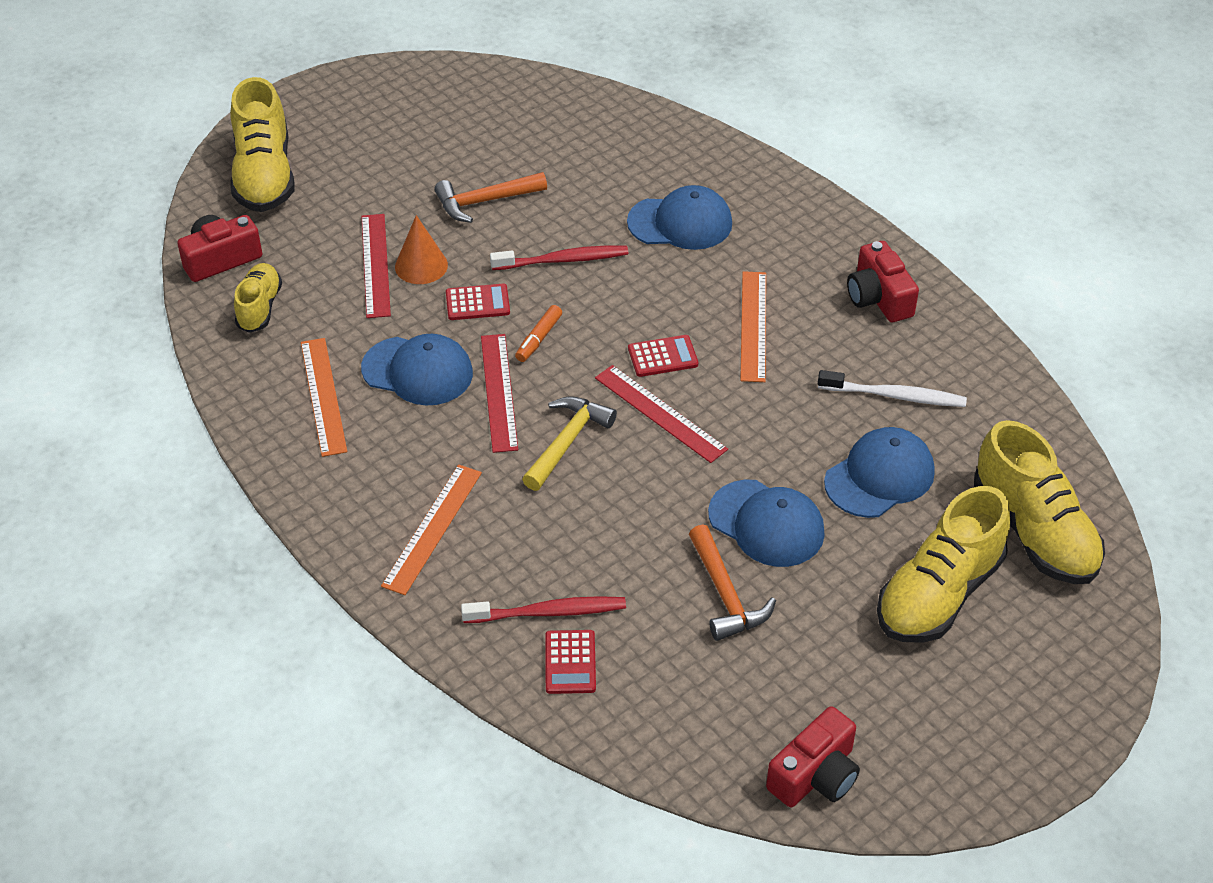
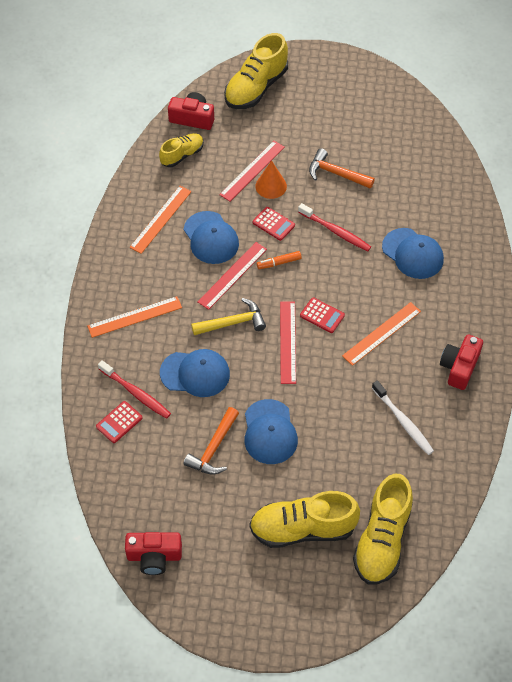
camera: 45 degrees right, 10 degrees up
(879, 477) = (346, 454): blue cap -> blue cap (195, 373)

